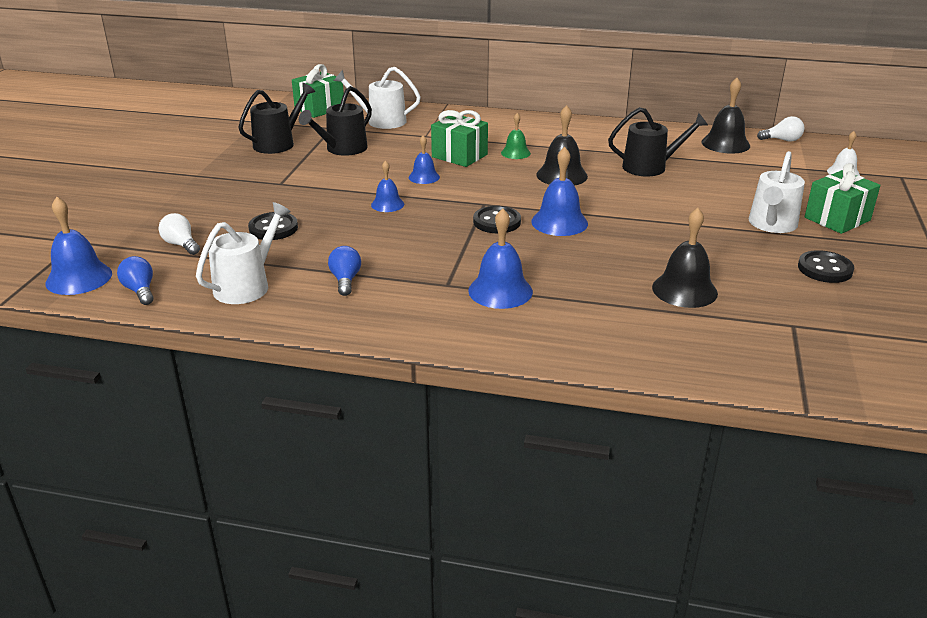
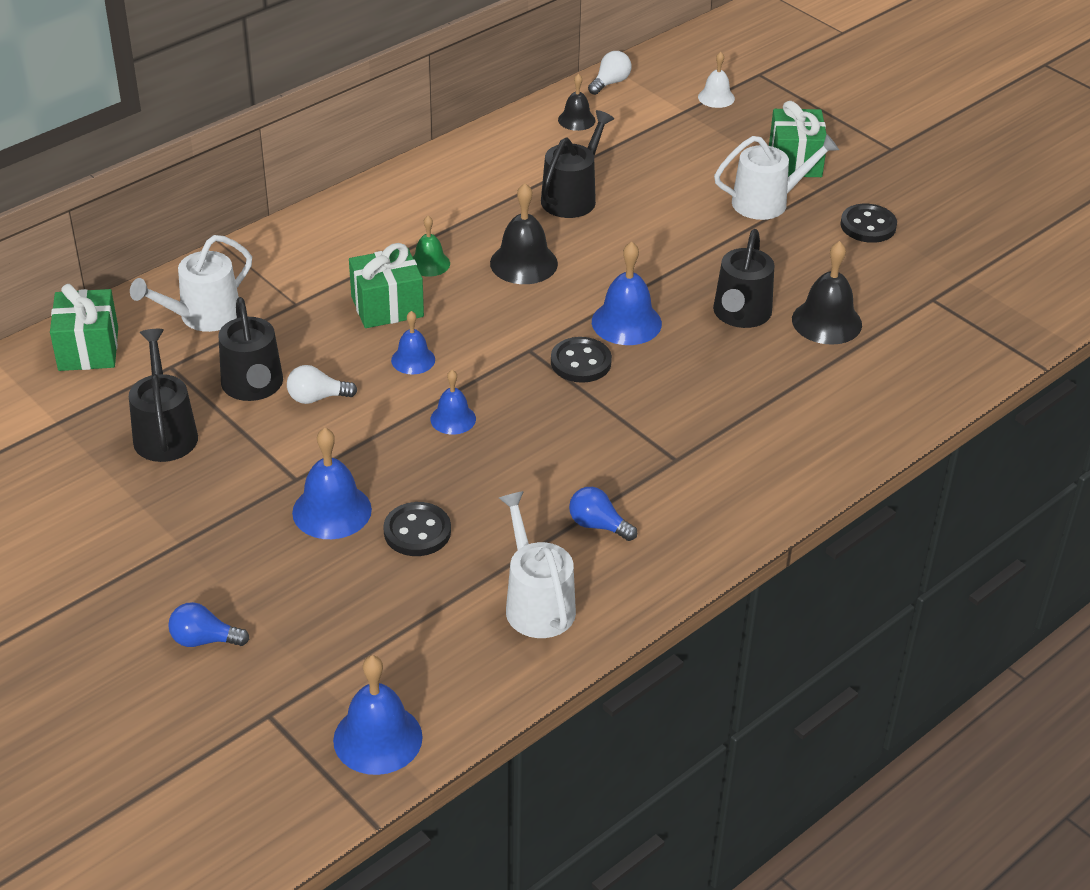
camera: 55 degrees left, 10 degrees up
(140, 291) = (464, 694): blue light bulb -> blue light bulb (204, 640)
(181, 245) = (379, 623): white light bulb -> white light bulb (317, 398)
(500, 291) = (722, 431): blue bell -> blue bell (332, 511)
(635, 256) = (740, 314): none -> black watering can
(725, 144) = (576, 120): black bell -> black bell, size x0.61
(771, 224) = (766, 202): white watering can -> white watering can turned 75 degrees counterclockwise

